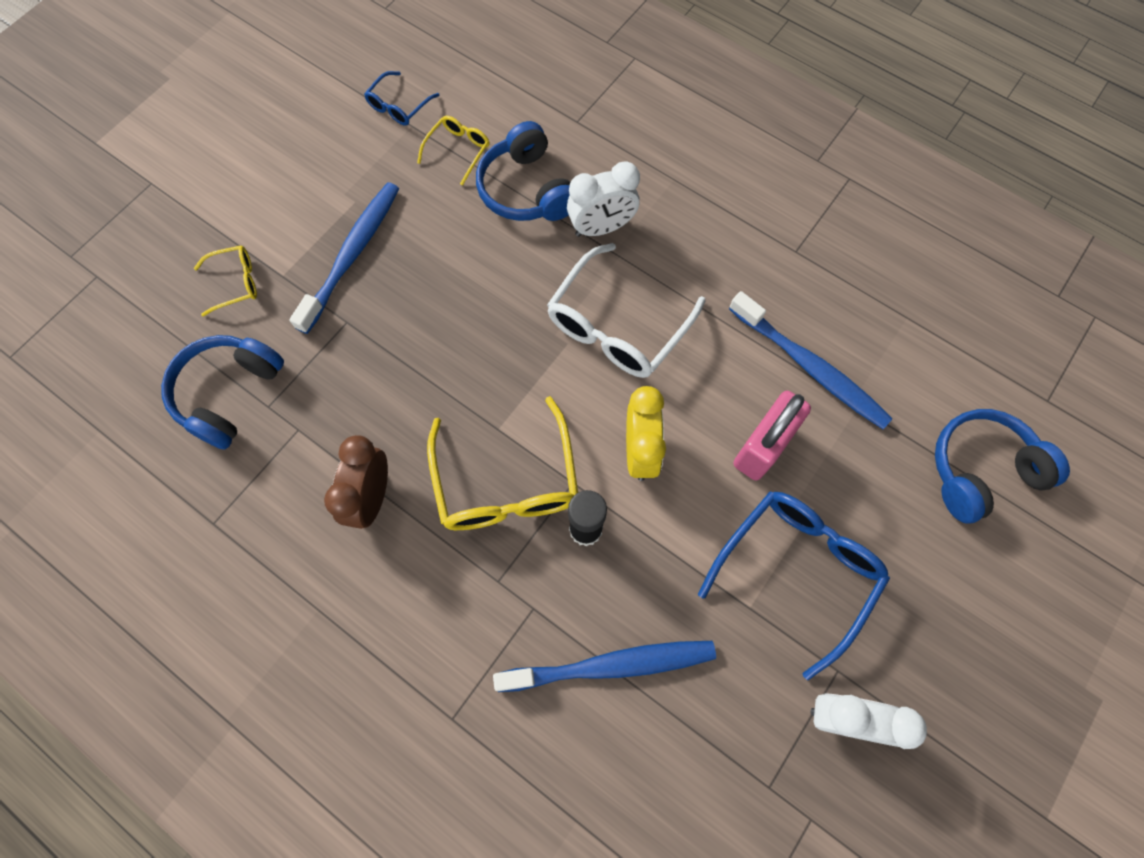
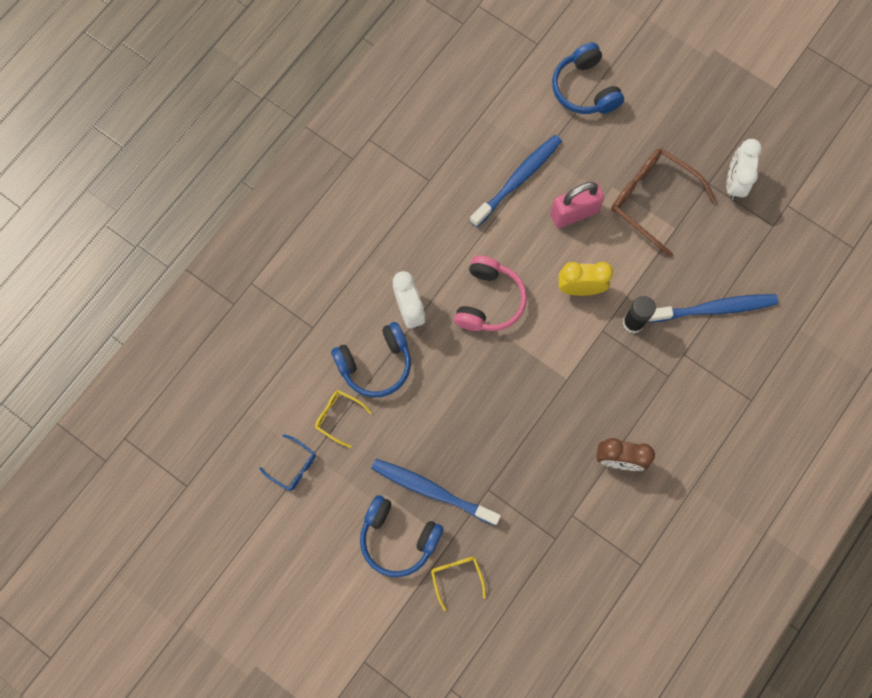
camera: 90 degrees left, 5 degrees up
(228, 393) = (546, 568): blue headphones -> blue headphones (398, 538)
(506, 482) = (604, 373): yellow glasses -> none
(611, 665) = (714, 309): blue toothbrush -> blue toothbrush turned 90 degrees clockwise
(617, 326) = (489, 301): white glasses -> pink headphones
(762, 447) = (574, 213): pink padlock -> pink padlock turned 60 degrees counterclockwise
(797, 570) = (652, 200): blue glasses -> brown glasses

